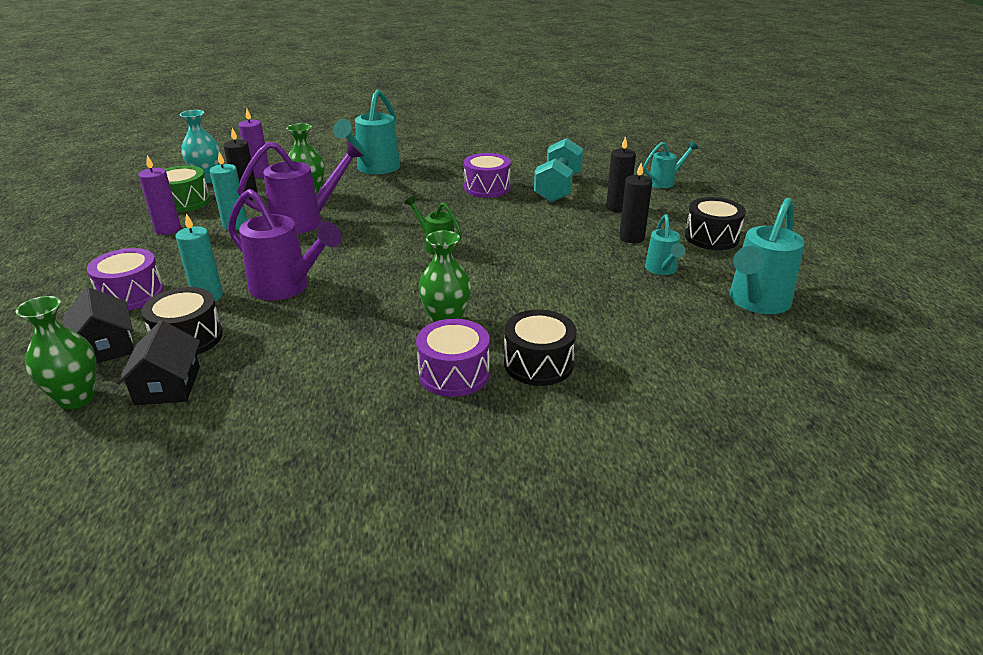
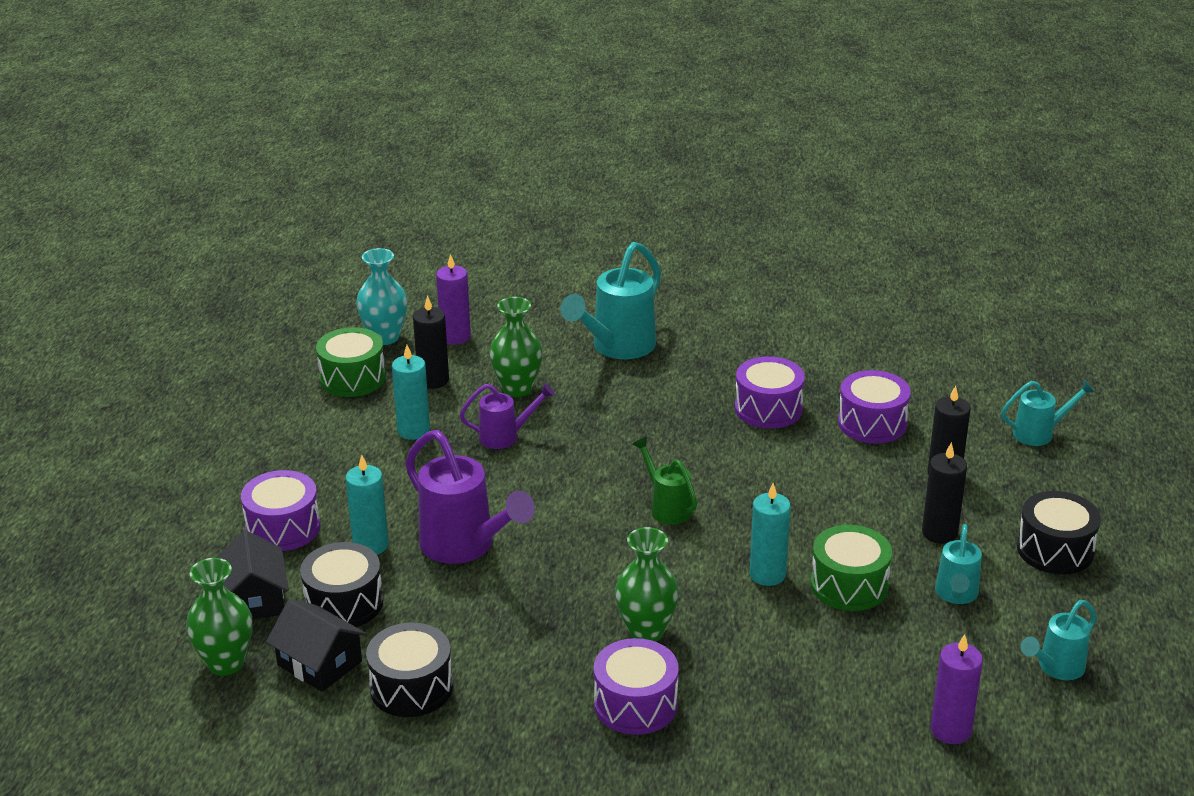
camera: 15 degrees right, 0 degrees up
(168, 229) = (329, 426): purple candle -> purple candle (950, 730)
(168, 385) = (319, 663): black house -> black house turned 60 degrees counterclockwise
(306, 221) = (506, 436): purple watering can -> purple watering can, size x0.57
(524, 275) = (767, 574): none -> turquoise candle
(538, 363) = (738, 708): black drum -> black drum (411, 687)
(558, 188) = (872, 423): turquoise dumbbell -> purple drum
(585, 274) = (849, 585): none -> green drum
(756, 303) = (1056, 668): turquoise watering can -> turquoise watering can, size x0.57

